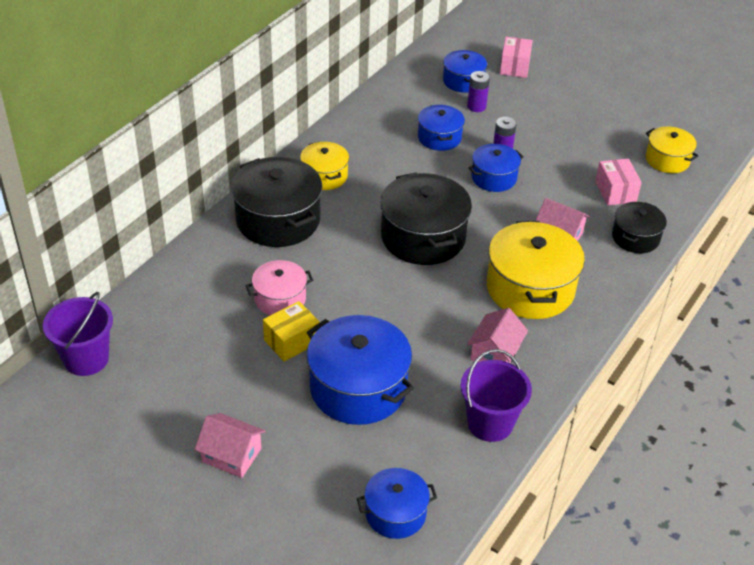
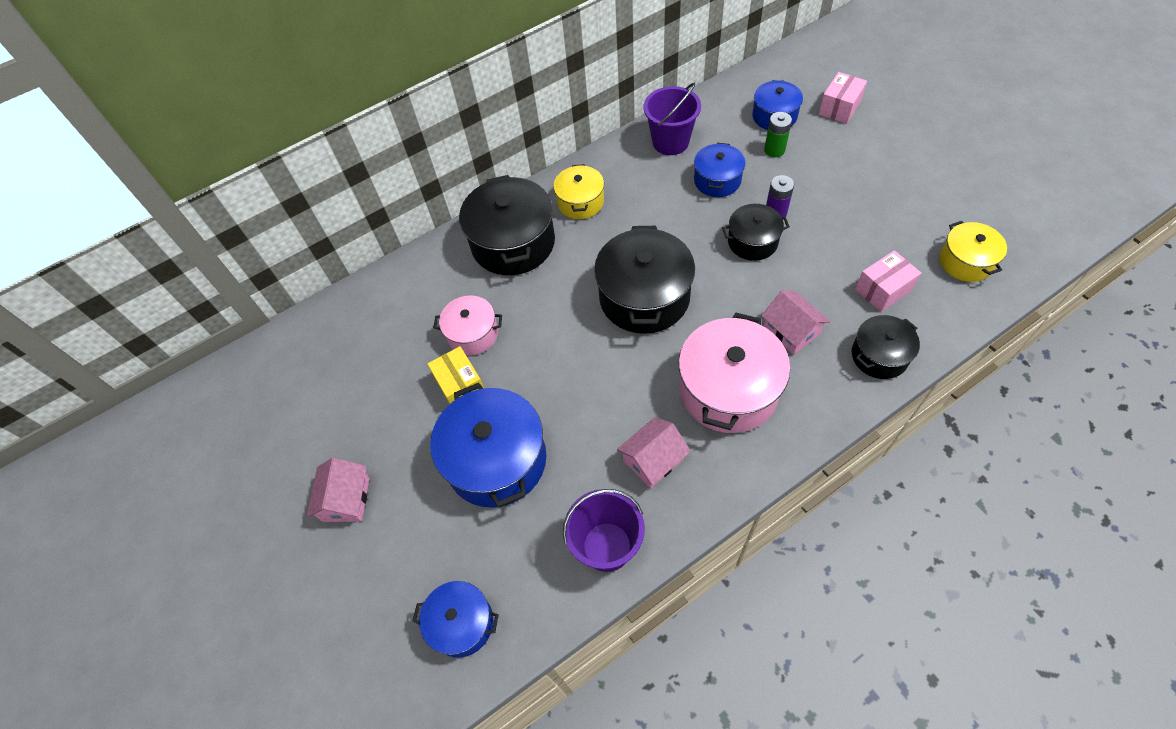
camera: 30 degrees right, 15 degrees up
(86, 359) = (277, 353): purple bucket -> purple bucket (670, 142)
(231, 455) = (346, 499): pink house -> pink house turned 45 degrees clockwise
(291, 341) = (460, 386): yellow box -> yellow box turned 75 degrees clockwise
(476, 106) = (774, 150): purple battery -> green battery
(494, 178) = (752, 241): blue pot -> black pot
(530, 288) = (728, 390): yellow pot -> pink pot
(615, 192) = (883, 290): pink box -> pink box turned 45 degrees clockwise

